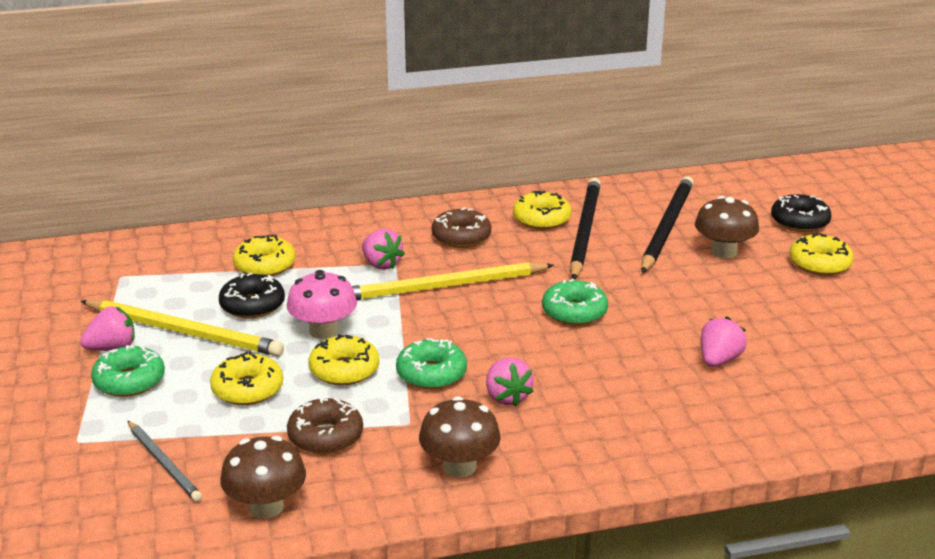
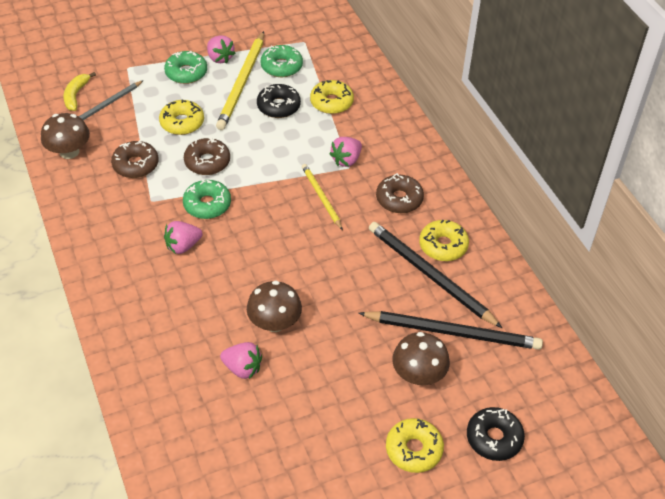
camera: 80 degrees right, 20 degrees up
(120, 500) = (76, 95): none -> yellow banana
(323, 331) = (252, 145): pink mushroom -> none
(344, 370) = (207, 162): yellow donut -> brown donut
(442, 287) = (321, 197): yellow pencil -> yellow pencil, size x0.57
(459, 466) = (107, 230): brown mushroom -> brown mushroom (275, 322)
(574, 312) = (299, 276): green donut -> green donut (281, 66)
(584, 231) = (430, 275): black pencil -> black pencil turned 135 degrees counterclockwise

